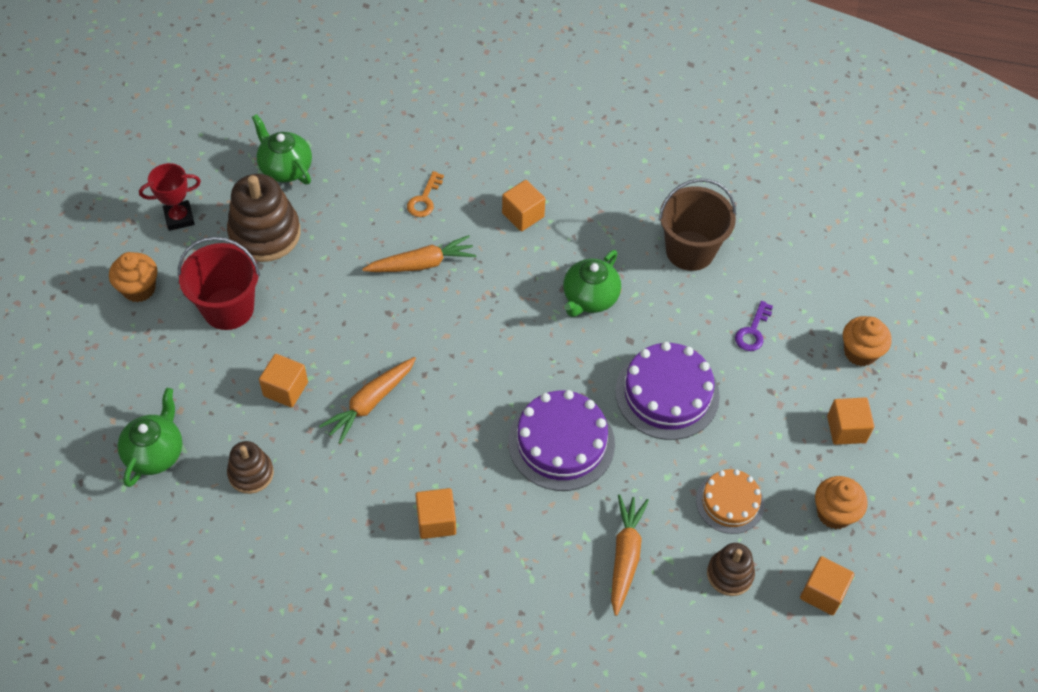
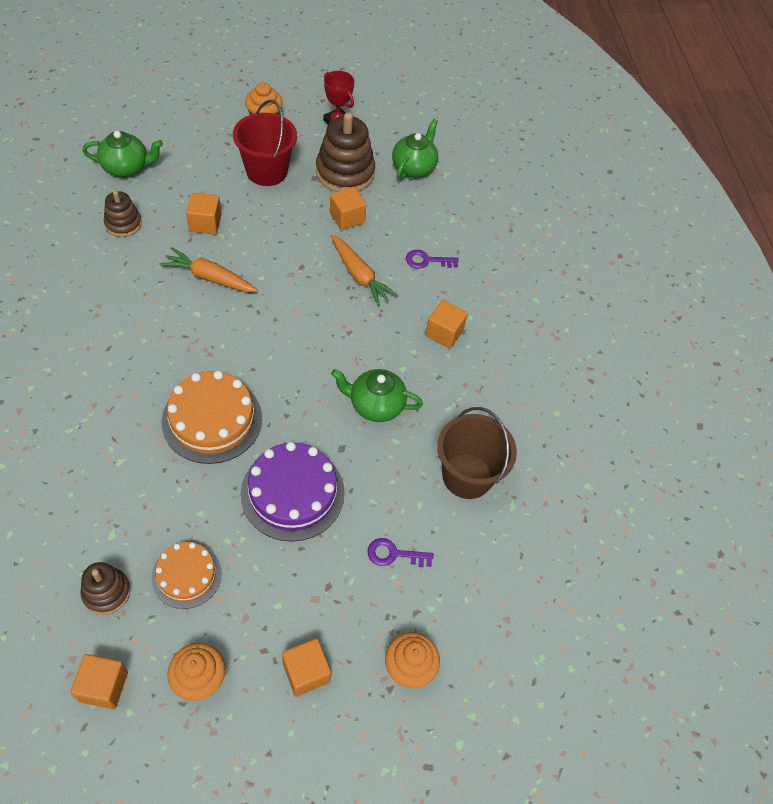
camera: 65 degrees right, 0 degrees up
(424, 199) = (427, 260): orange key -> purple key
(436, 521) = (109, 349): orange cube -> orange cube (347, 218)
(561, 442) = (212, 419): purple cake -> orange cake
(625, 556) = (107, 497): orange carrot -> none

